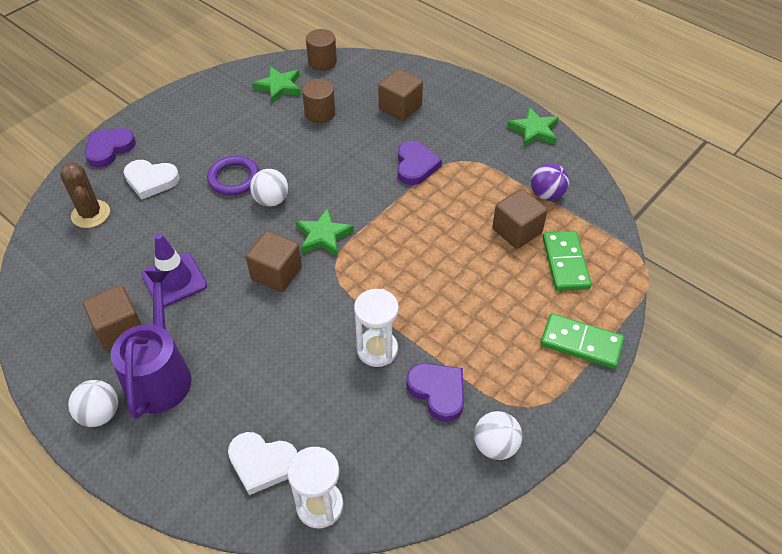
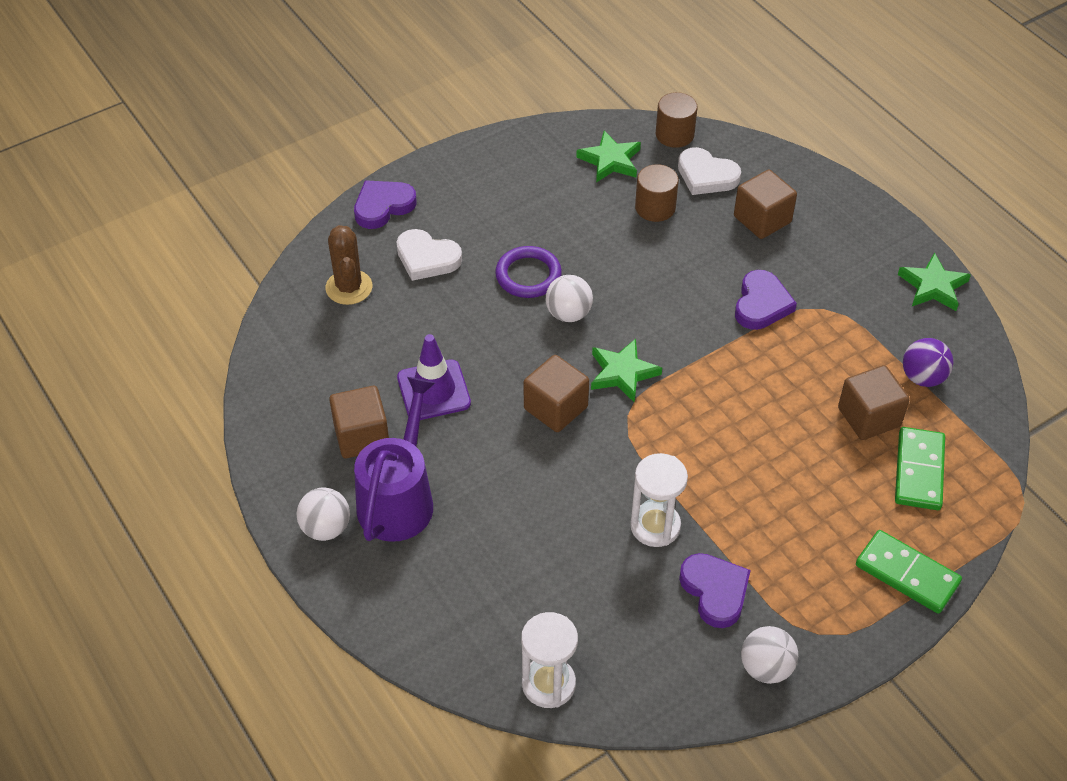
camera: 15 degrees right, 0 degrees up
(262, 463) = (494, 624): white heart -> white heart (706, 176)

